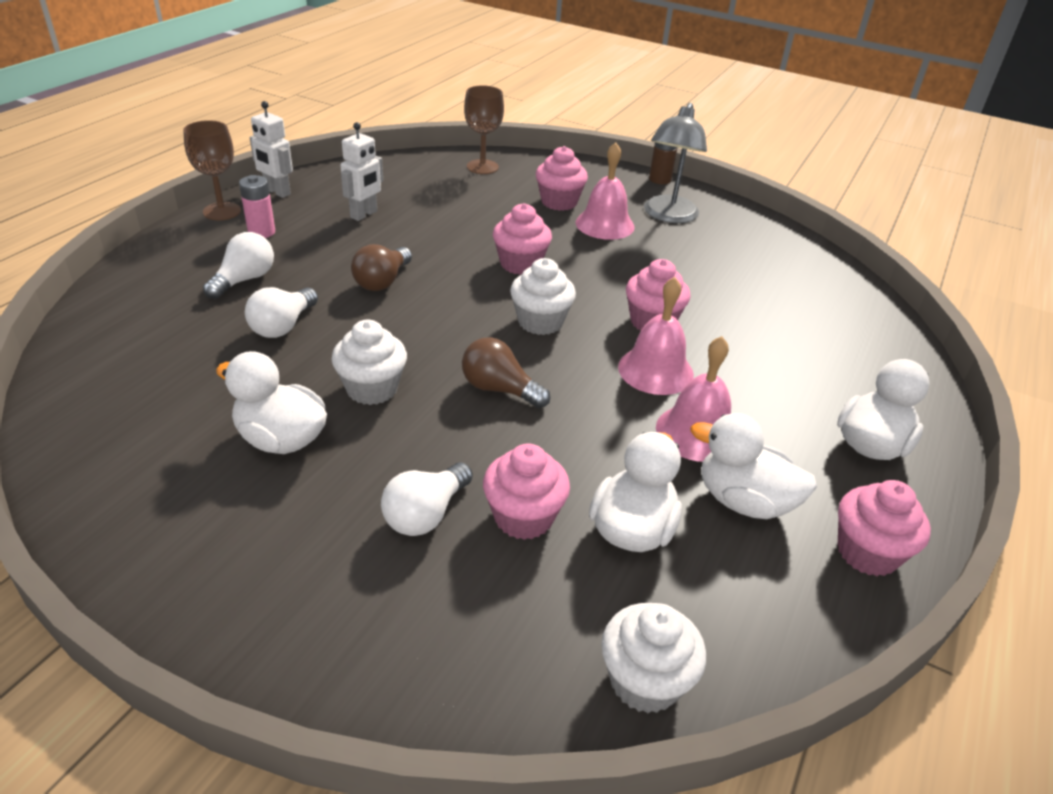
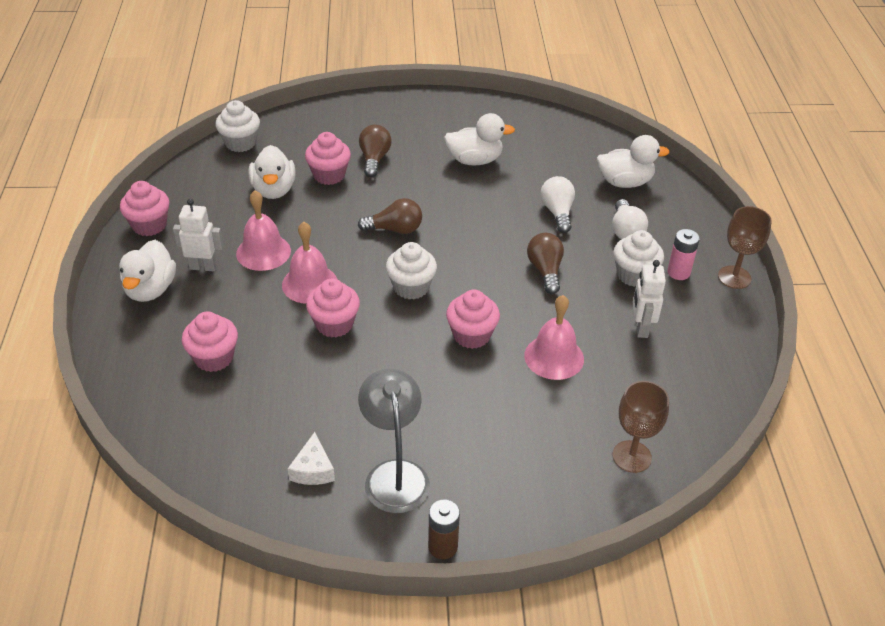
camera: 150 degrees right, 5 degrees up
(277, 192) = (734, 318): white robot -> white robot (203, 267)
(372, 388) = (463, 200): white cupcake -> white cupcake (634, 275)
(426, 514) = (374, 159): white light bulb -> brown light bulb
(559, 202) = (510, 437): pink cupcake -> pink cupcake (214, 358)
(605, 224) = (444, 424): pink bell -> pink bell (554, 357)
(733, 239) = (313, 469): none -> white cheese
(744, 501) = (222, 225): white duck -> white duck (624, 182)

